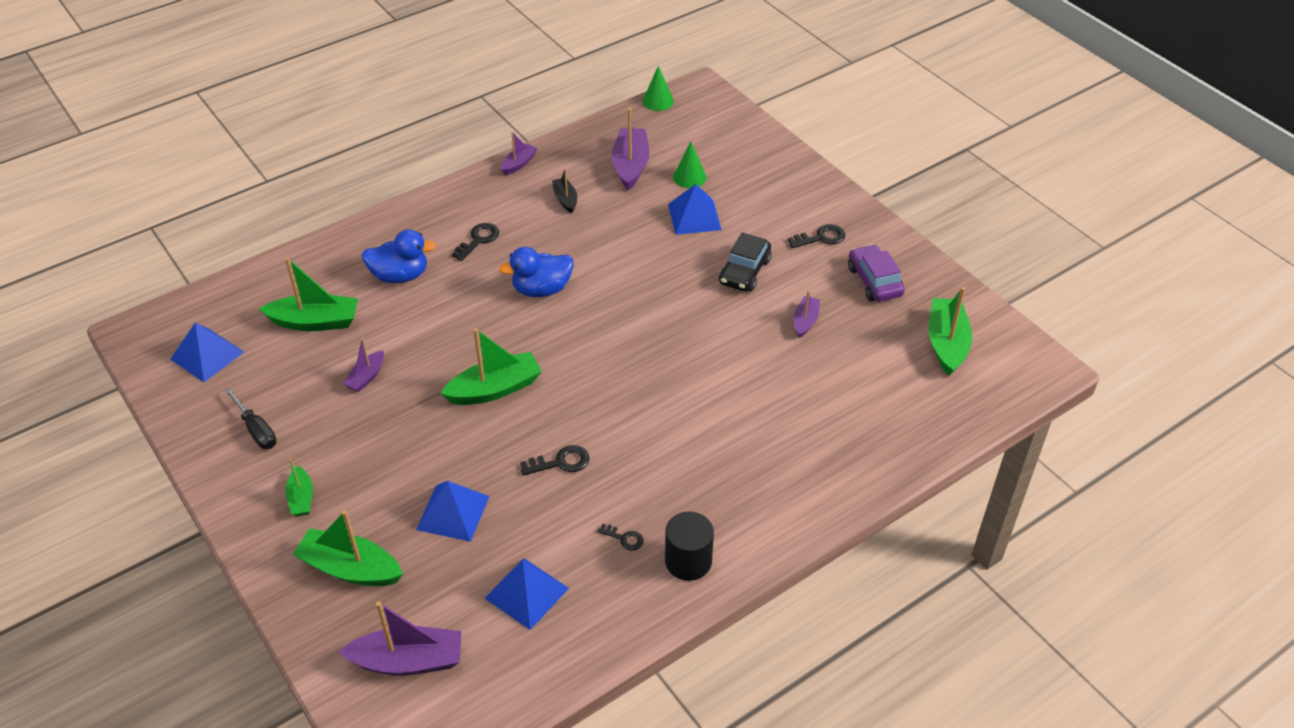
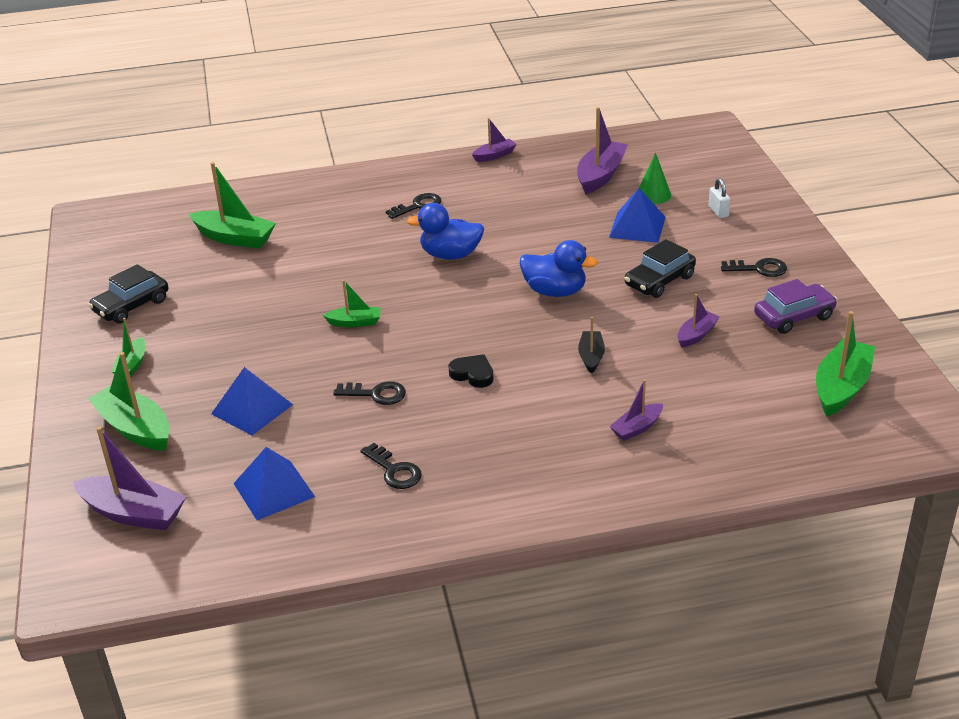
camera: 25 degrees right, 10 degrees down
(207, 355) = (130, 243): blue pyramid -> none
(256, 430) = (131, 306): black screwdriver -> black car
(366, 377) = (249, 288): purple boat -> purple boat (637, 428)
(400, 276) = (330, 219): blue duck -> blue duck (555, 291)
(495, 389) = (355, 322): green boat -> green boat, size x0.56
(565, 199) = (520, 190): black boat -> black boat (591, 357)
(624, 538) = (394, 470): black key -> black key, size x1.53
(636, 416) = (473, 374): none -> black heart
(658, 101) = (661, 130): green cone -> none
(688, 561) = (443, 506): black cylinder -> none
(755, 183) = (718, 211): none -> white padlock
(874, 281) = (794, 317): purple car -> purple car turned 60 degrees clockwise

